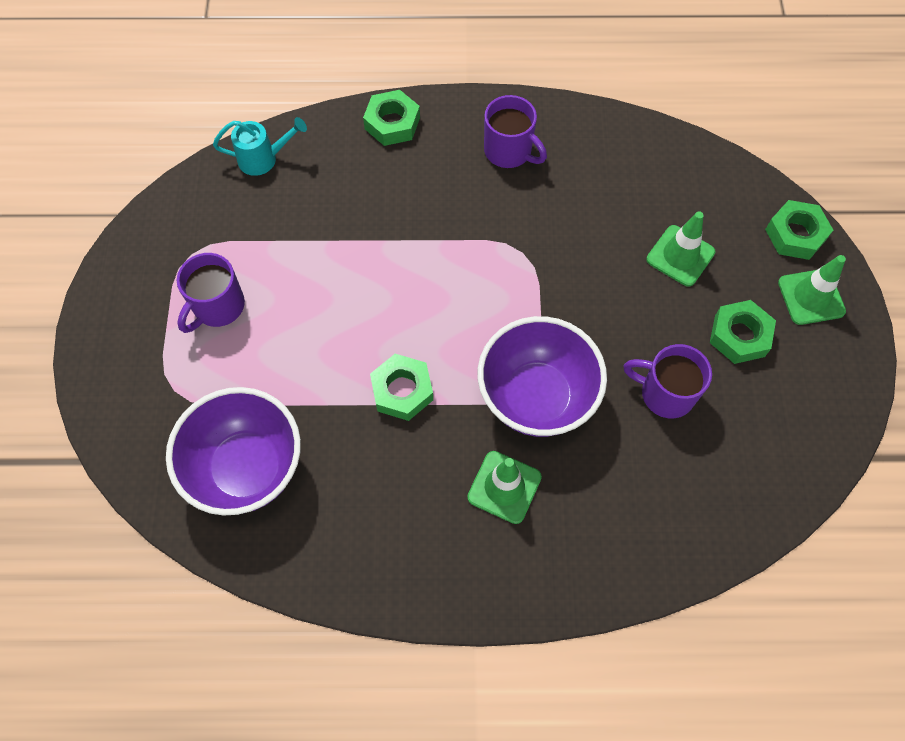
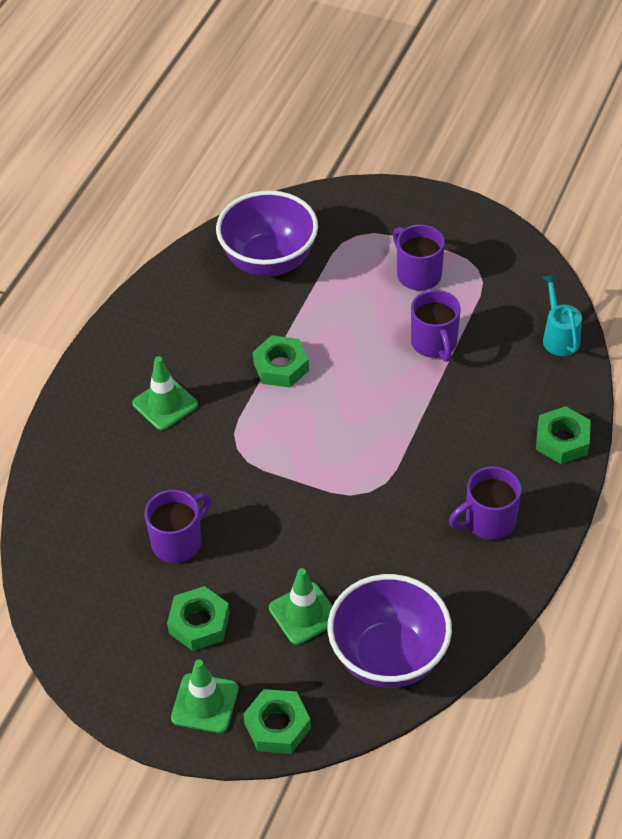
camera: 115 degrees right, 15 degrees down
(263, 159) = (559, 337): turquoise watering can -> turquoise watering can turned 150 degrees clockwise
(313, 259) = (434, 344): none -> purple mug
(536, 397) = (226, 451): purple bowl -> purple bowl (388, 657)

